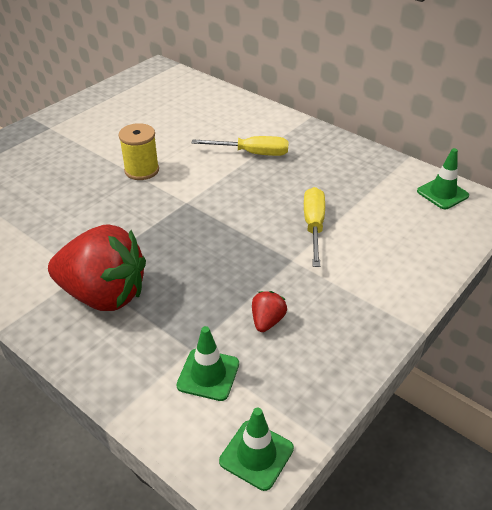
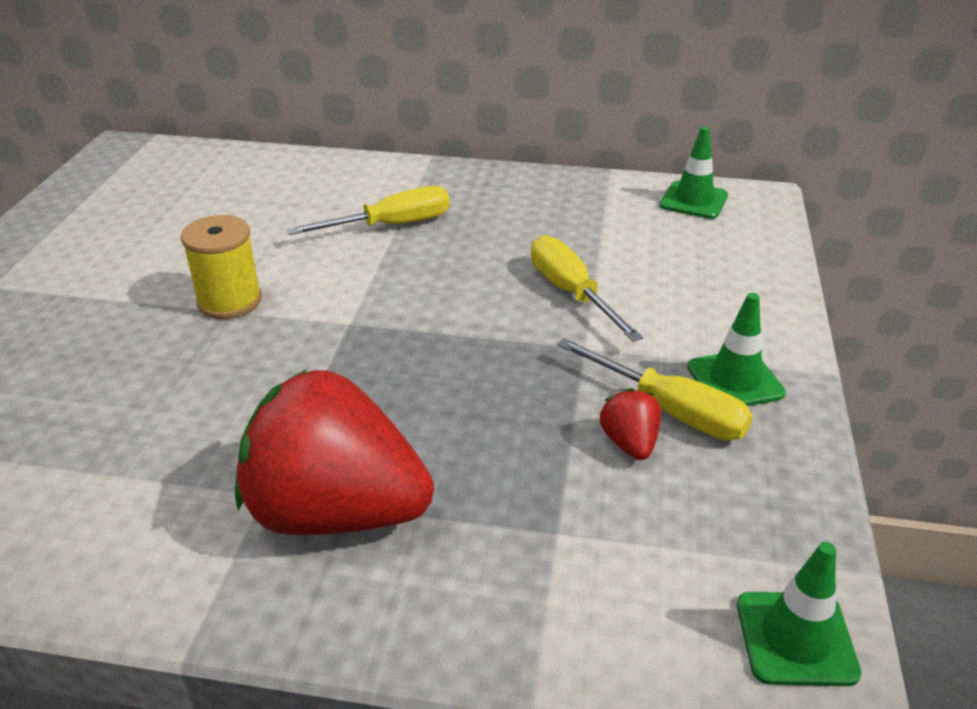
camera: 30 degrees left, 5 degrees down
(104, 295) = (335, 512): red strawberry -> red strawberry turned 150 degrees counterclockwise
(208, 374) = (618, 557): green traffic cone -> green traffic cone (735, 380)
(305, 312) = (669, 410): none -> yellow screwdriver

